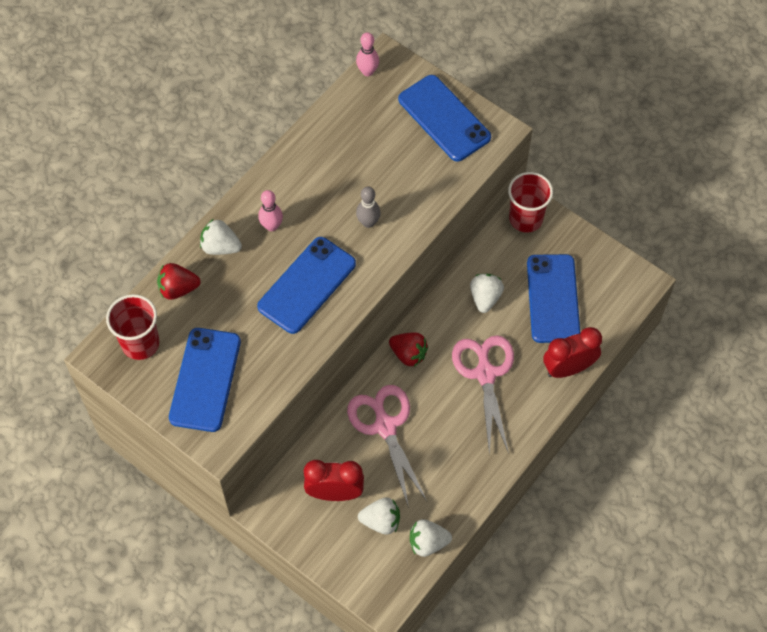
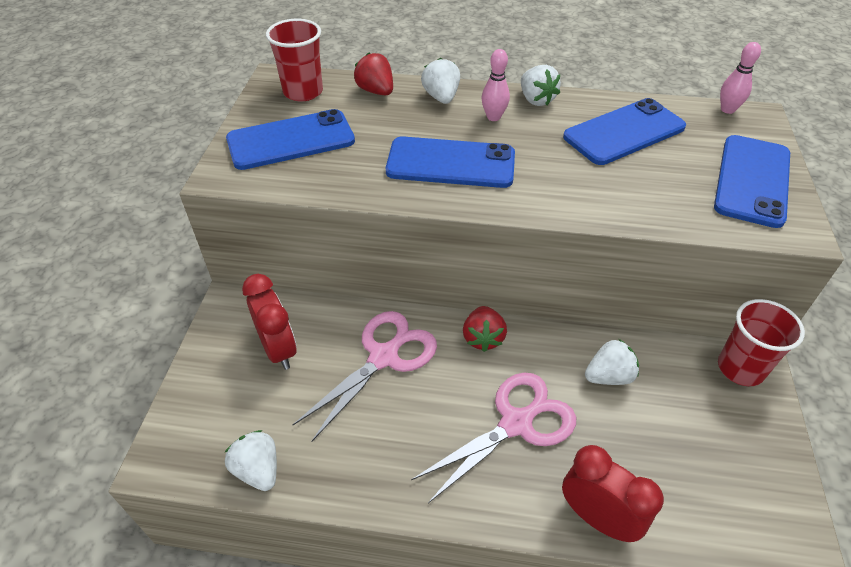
camera: 60 degrees right, 15 degrees down
(368, 222) = (566, 176): grey bowling pin -> none
(381, 521) = (264, 407): white strawberry -> white strawberry (536, 100)
(553, 298) = (673, 449): blue phone -> blue phone (624, 132)

